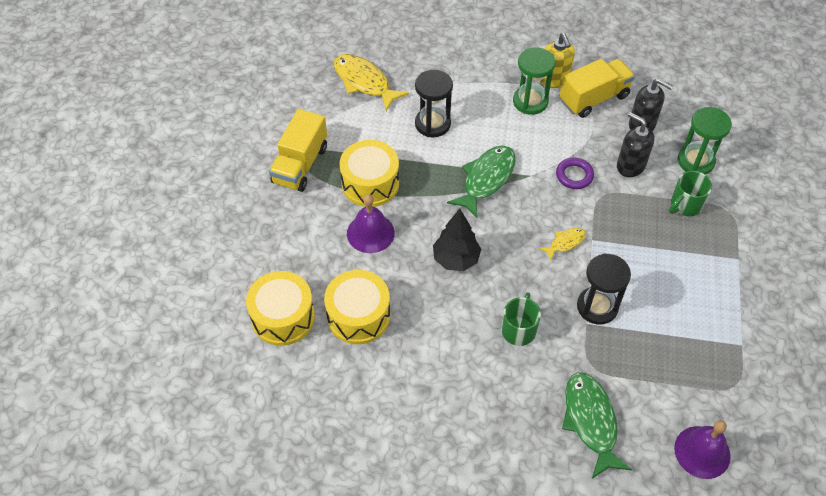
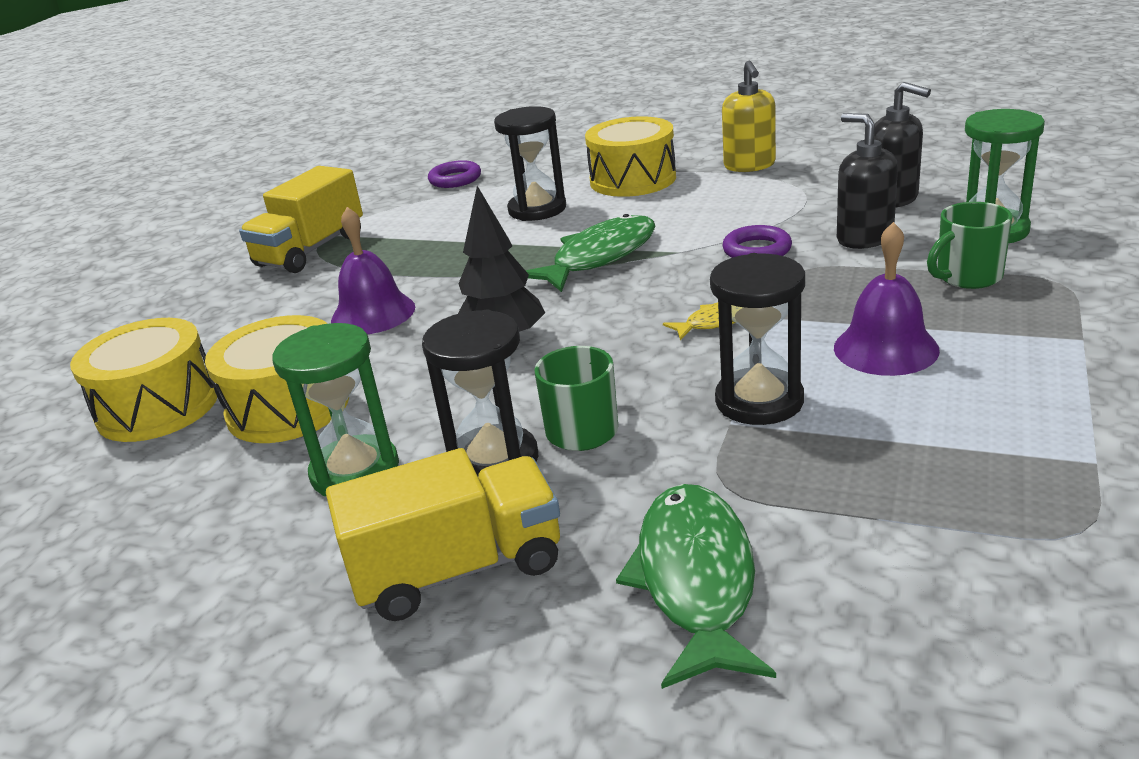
camera: 15 degrees right, 25 degrees down
(364, 82) = (455, 179): yellow fish -> purple ring
(370, 183) = (405, 265): yellow drum -> yellow drum (633, 179)
(482, 353) = (494, 461): none -> black hourglass
(530, 101) = (704, 185): green hourglass -> green hourglass (355, 471)
(594, 98) = (812, 179): yellow truck -> yellow truck (458, 569)
(702, 452) = (986, 658): purple bell -> purple bell (885, 348)

